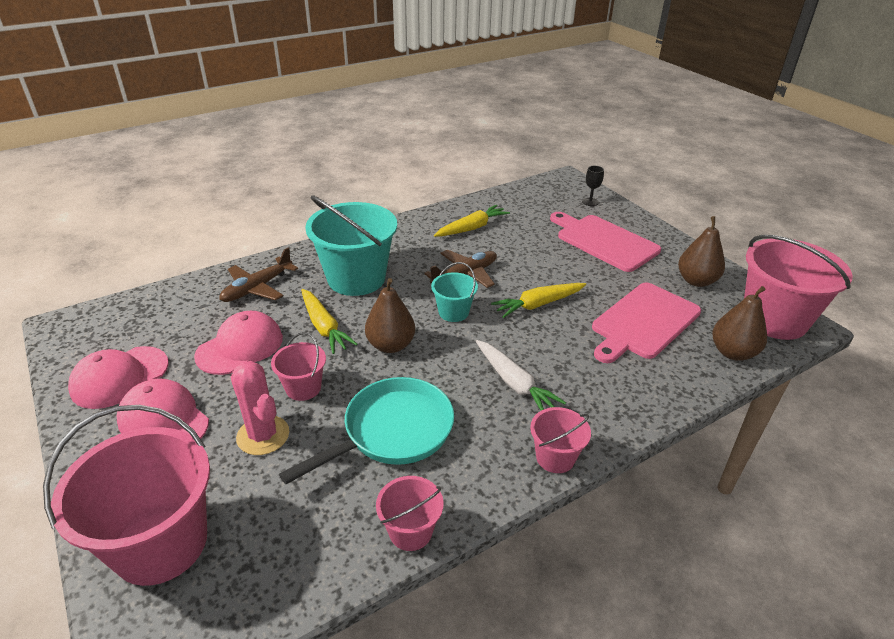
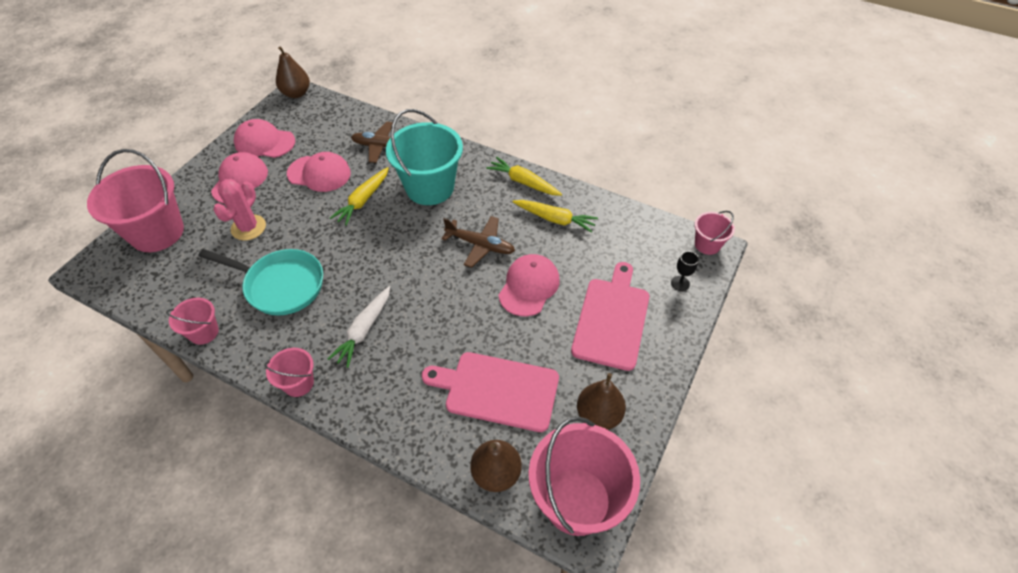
camera: 60 degrees right, 15 degrees up
(303, 388) = (298, 223): pink bucket -> pink bucket (707, 244)
(391, 345) = (365, 243): brown pear -> brown pear (296, 93)
(453, 312) = (426, 260): turquoise bucket -> none
(538, 266) = (529, 286): none -> pink cap
(538, 304) = (472, 307): yellow carrot -> yellow carrot (523, 182)

